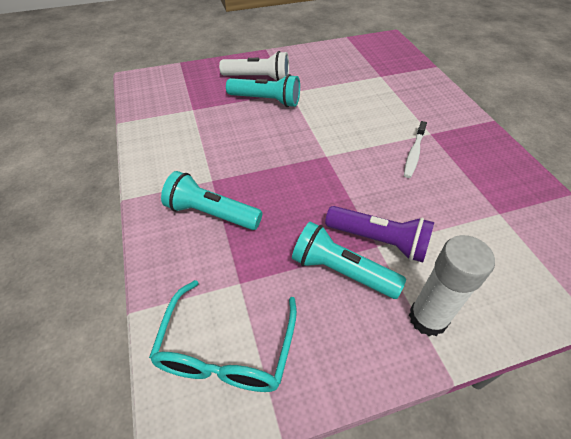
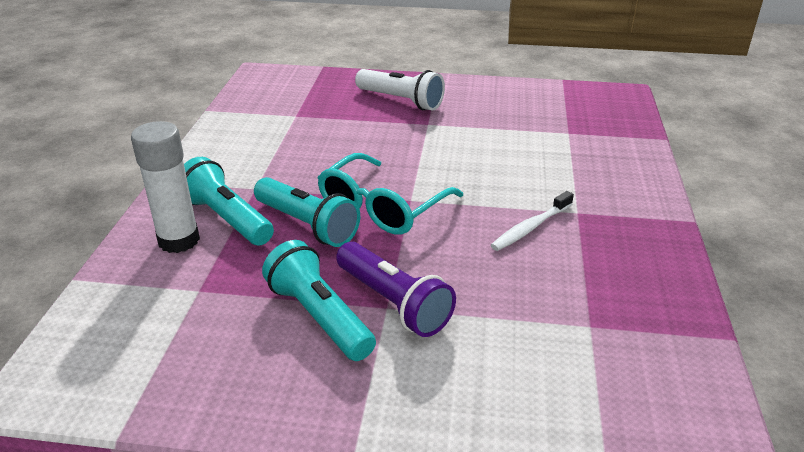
camera: 25 degrees right, 15 degrees down
(226, 350) = (132, 343): turquoise glasses -> turquoise glasses (382, 208)
(266, 100) = (389, 126): turquoise flashlight -> turquoise flashlight (307, 225)
(427, 318) = (379, 397): white glue stick -> white glue stick (179, 240)

